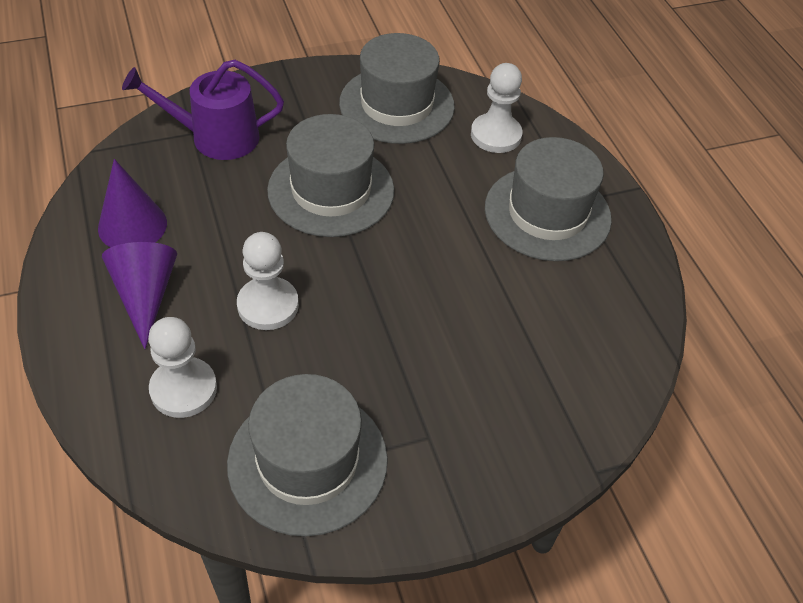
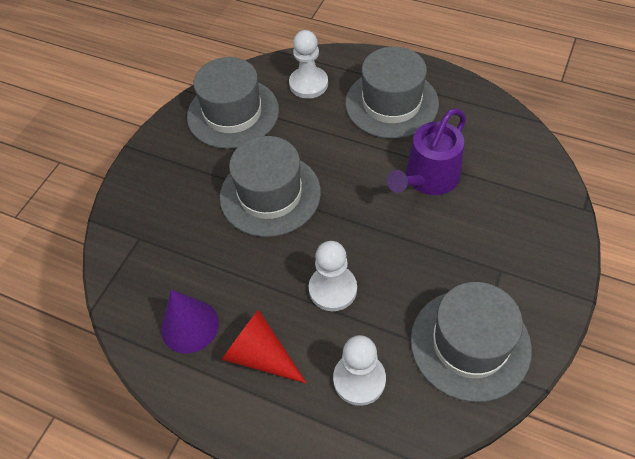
camera: 40 degrees left, 5 degrees up
(145, 295) = (260, 355): purple cone -> red cone
(216, 137) = (158, 226): purple watering can -> purple watering can (428, 178)

